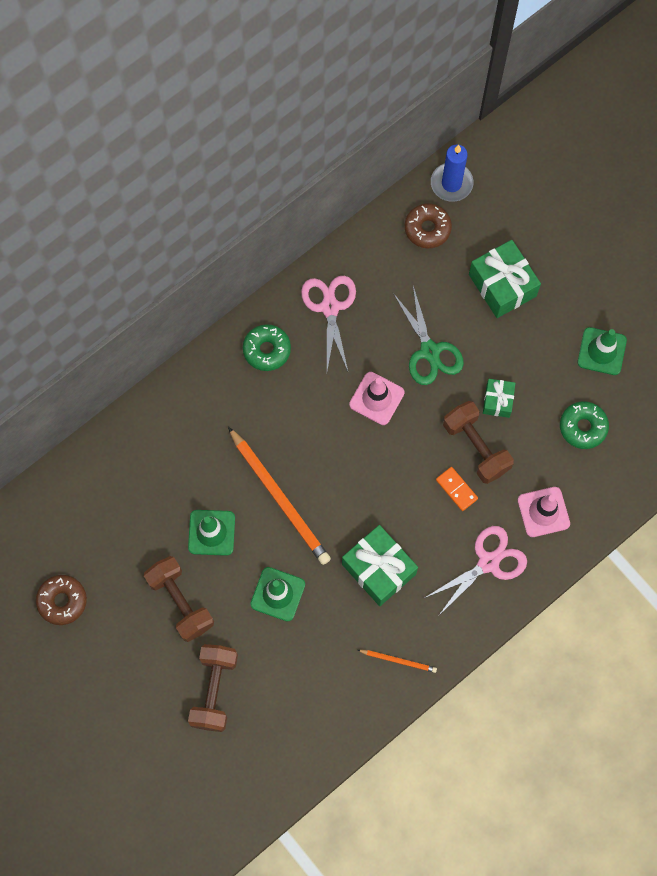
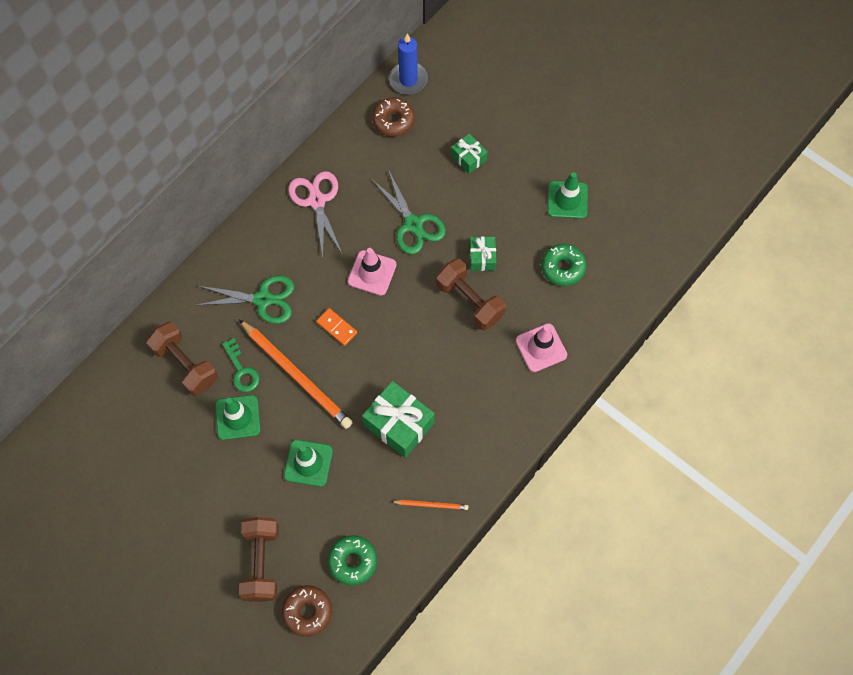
camera: 10 degrees left, 5 degrees down
(62, 601) = (104, 504): brown donut -> brown donut (307, 612)
(180, 602) = (217, 486): brown dumbbell -> brown dumbbell (185, 364)
(223, 482) = (241, 370): none -> green key
(256, 408) = (263, 299): none -> green scissors
(267, 350) = (265, 247): green donut -> green donut (352, 561)
(456, 489) = (458, 341): orange domino -> orange domino (337, 327)
(488, 562) = (499, 401): pink scissors -> none
(502, 285) = (468, 158): green gift -> green gift, size x0.56

